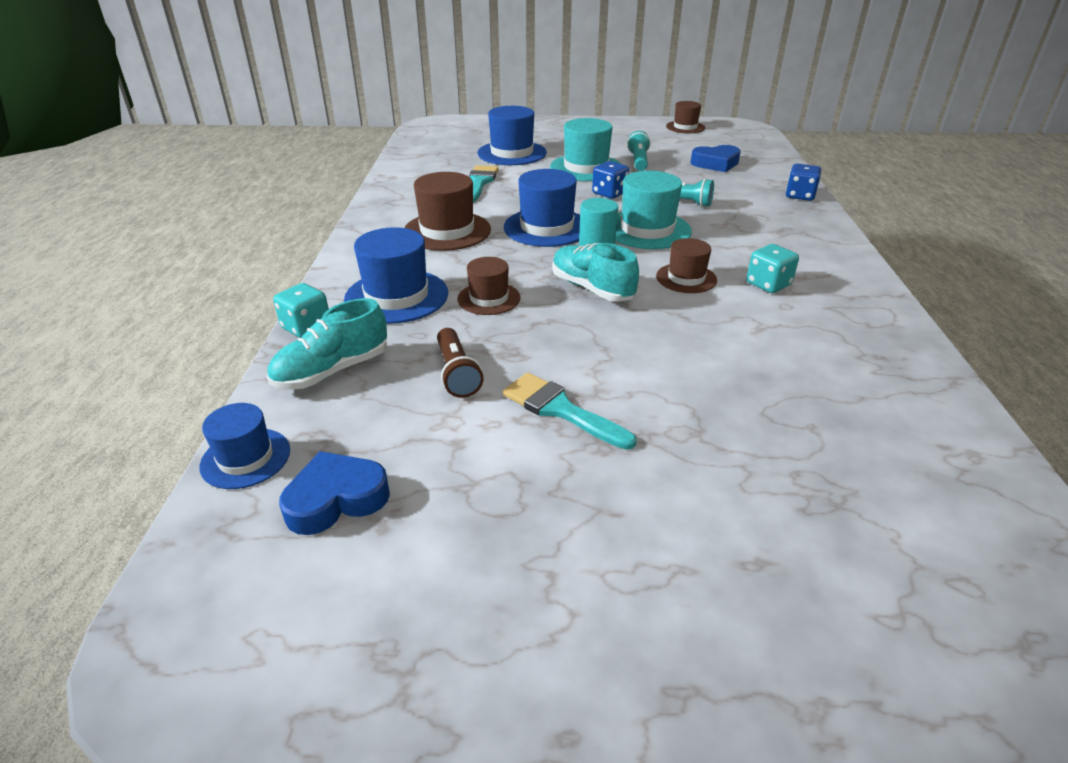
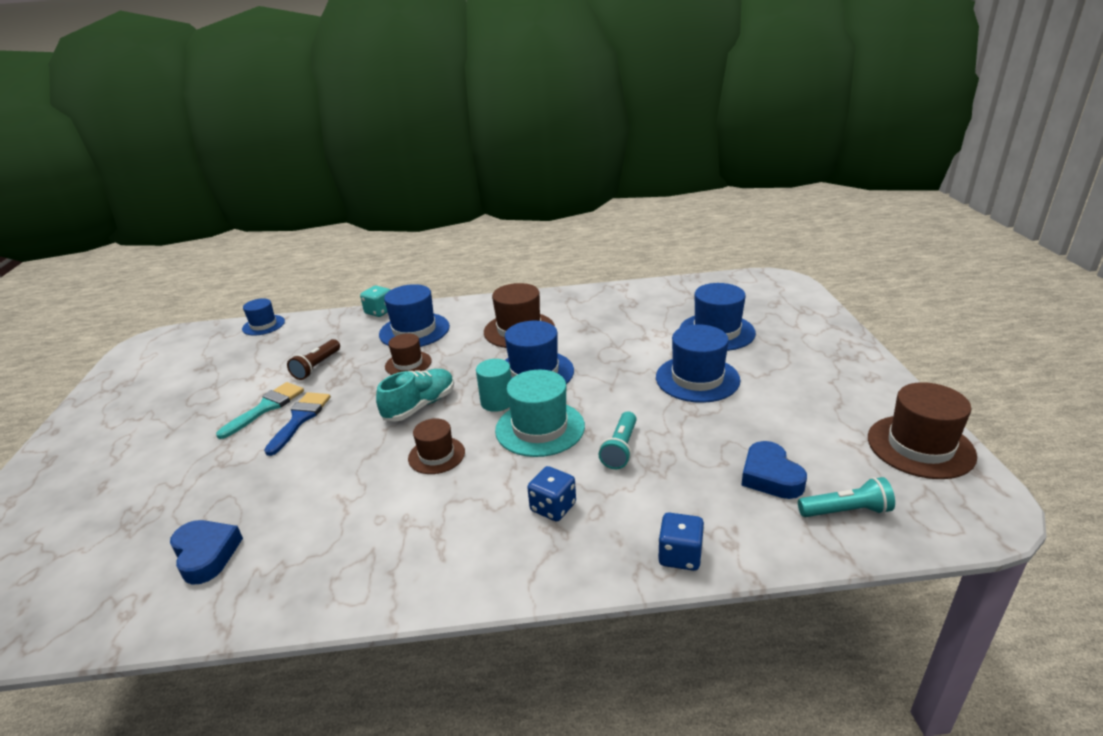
camera: 85 degrees right, 5 degrees down
(332, 371) = (331, 329): turquoise shoe -> none
(336, 499) = (222, 353): blue heart -> blue heart (206, 554)
(456, 373) = (317, 367): brown flashlight -> brown flashlight turned 45 degrees counterclockwise
(480, 182) = (628, 327): turquoise brush -> none
(586, 168) = (697, 379): turquoise hat -> blue hat
(599, 373) = (300, 419): none -> blue brush
(609, 193) = (628, 399): blue dice -> blue dice (553, 507)
(638, 161) = (741, 412): turquoise flashlight -> turquoise flashlight (846, 511)
(685, 127) = (920, 446): brown hat -> brown hat, size x1.64
(768, 284) = (422, 509): turquoise dice -> none

